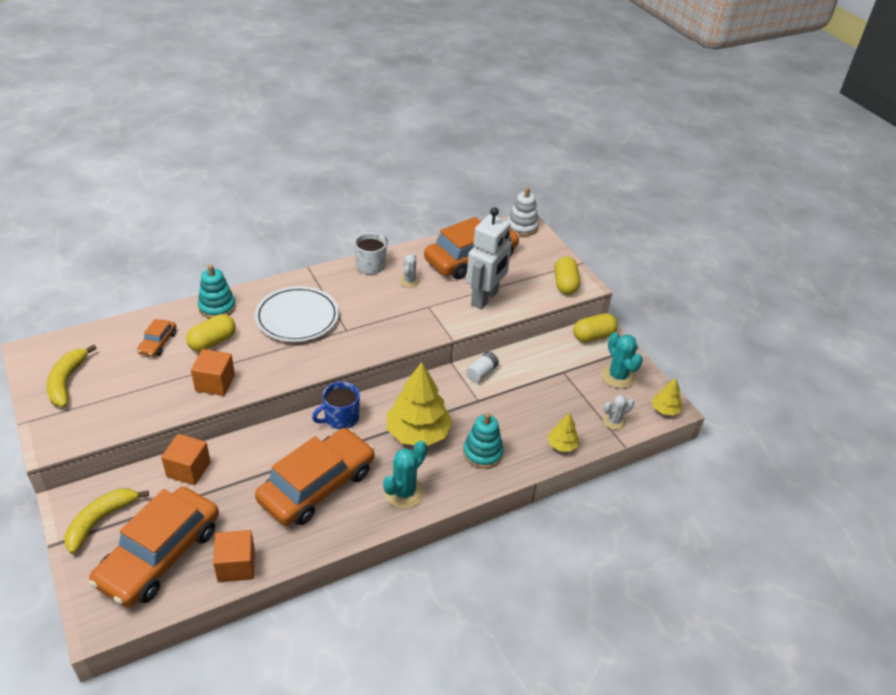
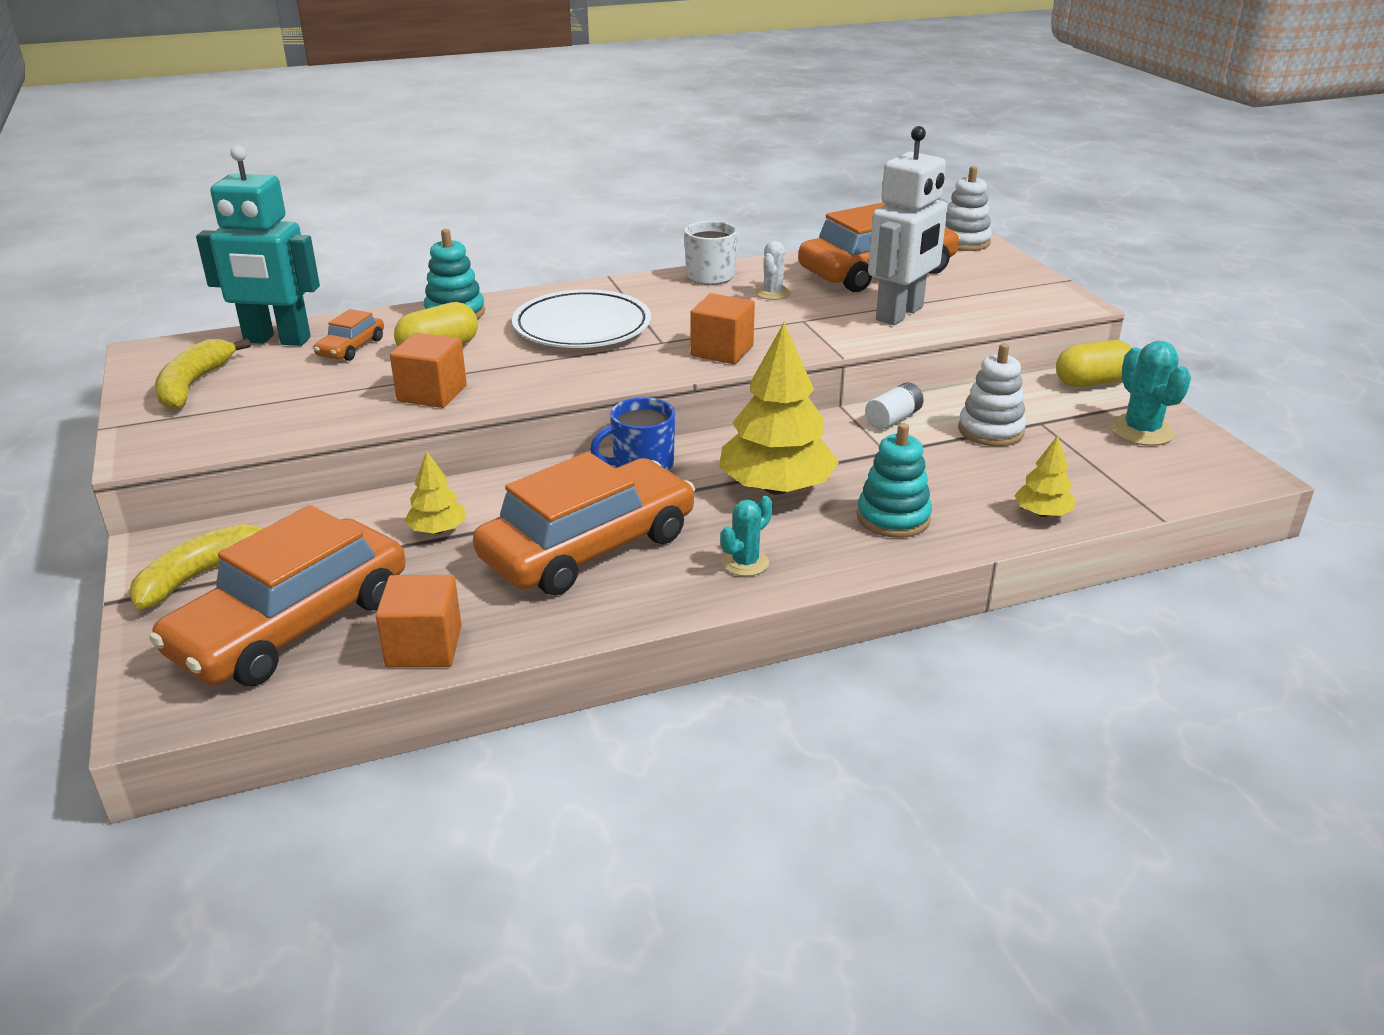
camera: 10 degrees right, 10 degrees down
(110, 337) = (277, 340): none -> turquoise robot
(188, 469) = (369, 517): orange cube -> orange cube (722, 351)
(404, 492) = (745, 563): turquoise cactus -> turquoise cactus, size x0.63
(536, 380) = (990, 431): none -> white stacking toy
(565, 284) = (1040, 302): yellow capsule -> none
(614, 421) = (1139, 487): white cactus -> none
(665, 409) = (1235, 475): yellow tree -> yellow tree (437, 530)

